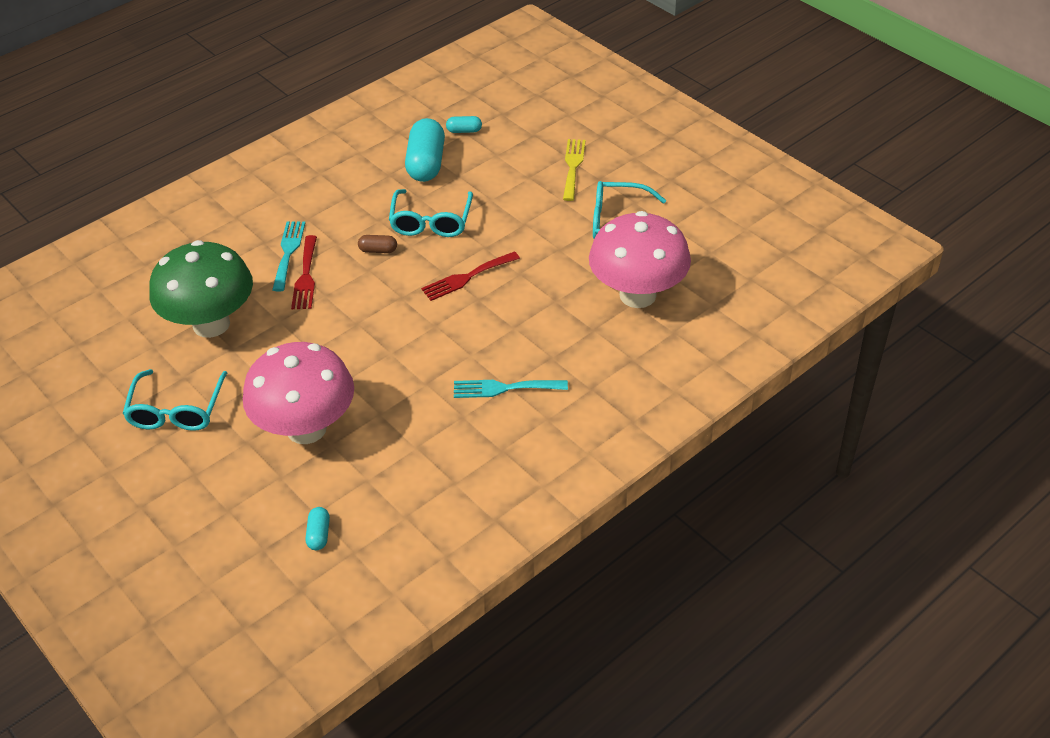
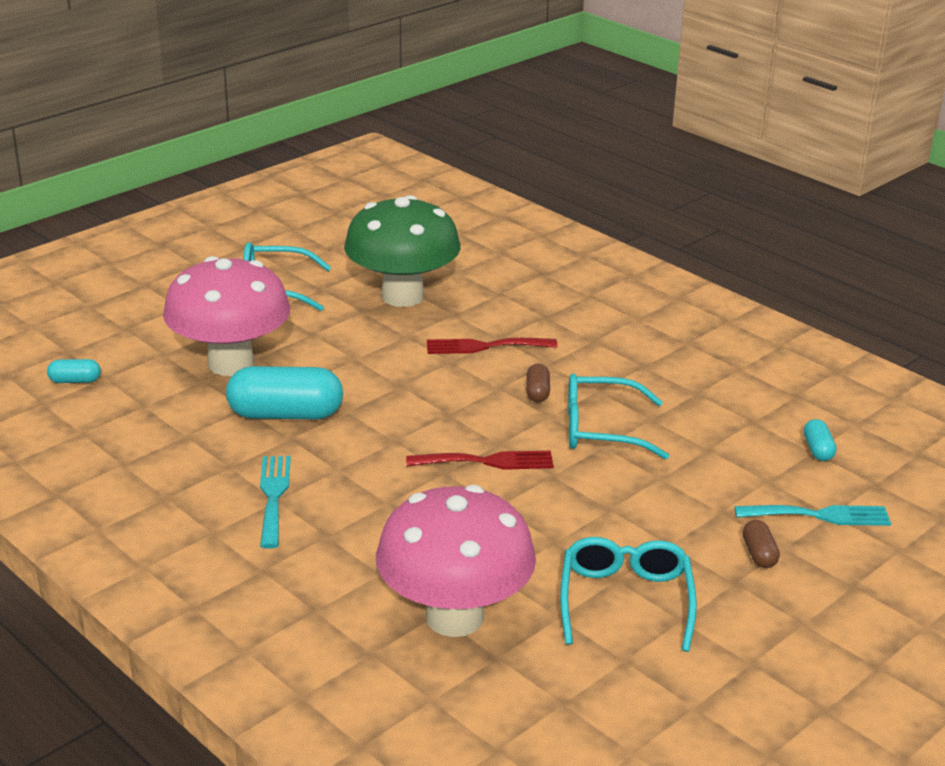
camera: 85 degrees right, 15 degrees down
(288, 252) = (528, 332): turquoise fork -> turquoise fork (820, 515)
(426, 163) = (729, 420): turquoise capsule -> turquoise capsule (285, 414)
(466, 277) = (487, 461): red fork -> red fork turned 120 degrees clockwise
(573, 166) = (759, 554): yellow fork -> brown capsule

